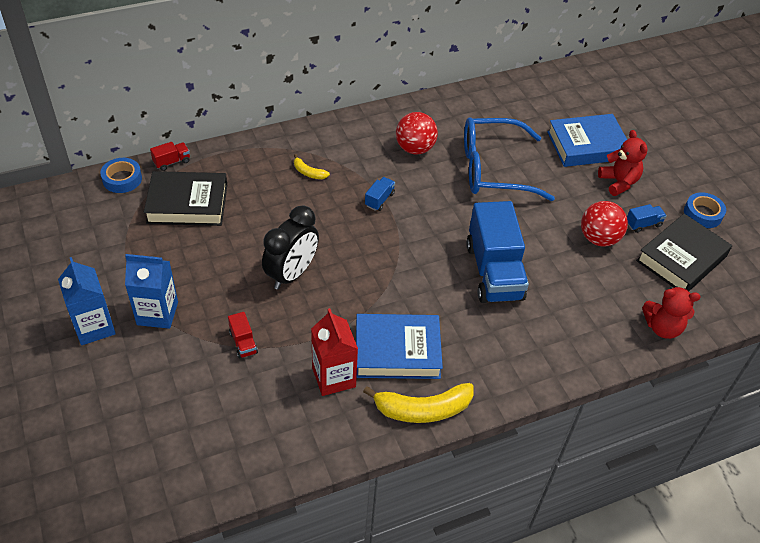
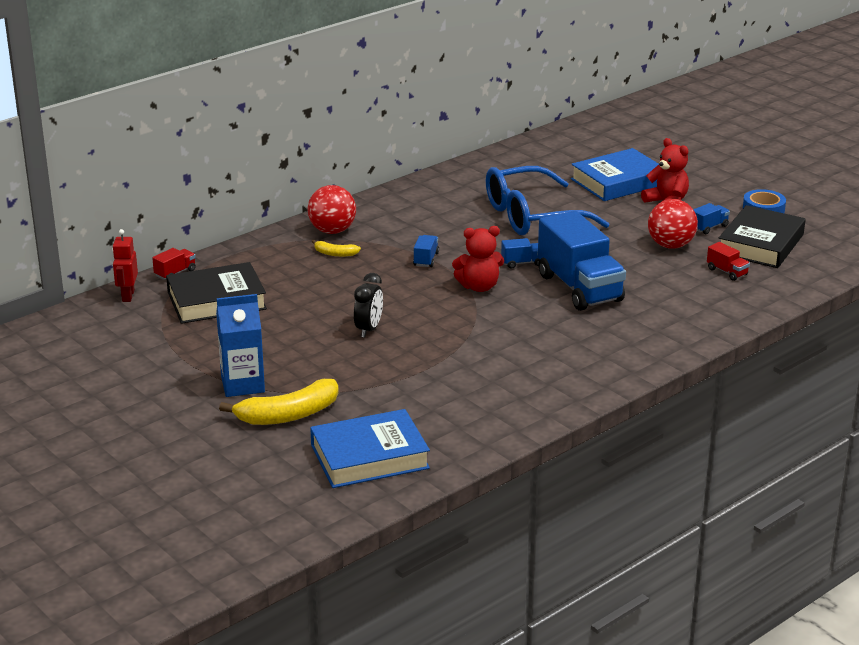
camera: 15 degrees left, 20 degrees down
(94, 327) = (180, 407): blue carton -> none
(122, 179) = (128, 296): blue tape -> red robot
(243, 342) = (351, 386): red truck -> red truck (727, 272)
(292, 274) = (369, 329): black clock -> black clock, size x0.64
(333, 377) = (463, 391): red carton -> none
(397, 351) = (516, 361): blue book -> blue book (369, 457)
(415, 148) = (438, 216): red ball -> red ball (332, 231)
(422, 409) = (569, 394): yellow banana -> yellow banana (288, 415)
(459, 226) = (522, 263): none -> blue truck
(662, 327) = (769, 294): red teddy bear -> red teddy bear (479, 287)

